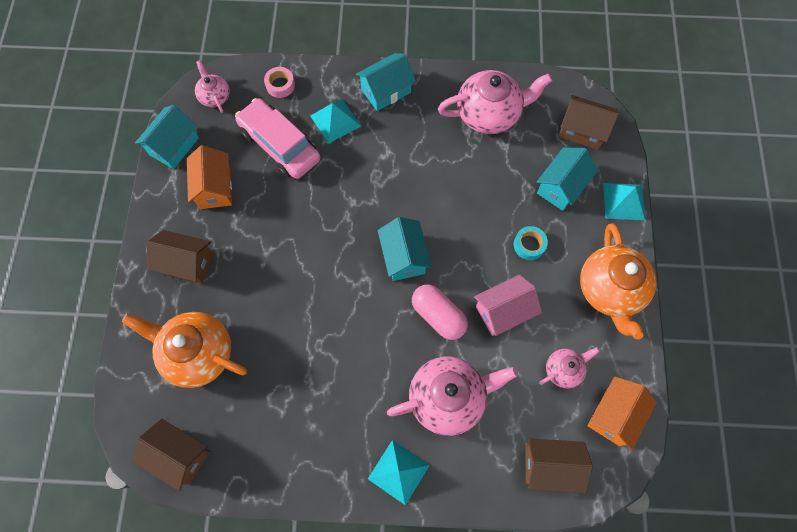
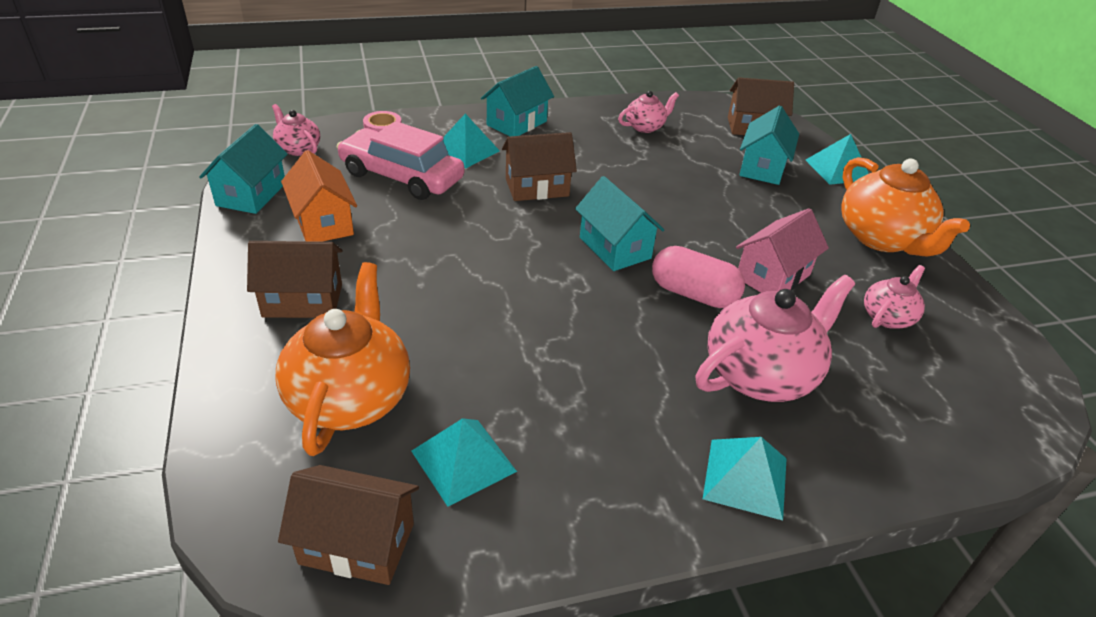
camera: 20 degrees left, 30 degrees down
(198, 353) = (350, 397): orange teapot -> orange teapot turned 90 degrees clockwise
(247, 416) = (463, 461): none -> turquoise pyramid
(489, 114) = (645, 127): pink teapot -> pink teapot, size x0.53
(529, 245) = (761, 216): turquoise tape -> none
(550, 466) = (951, 420): brown house -> brown house (537, 187)
(614, 415) = (984, 349): orange house -> none

